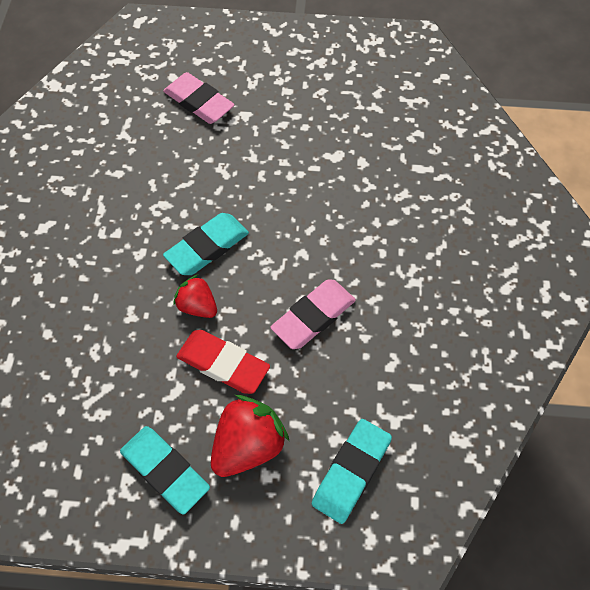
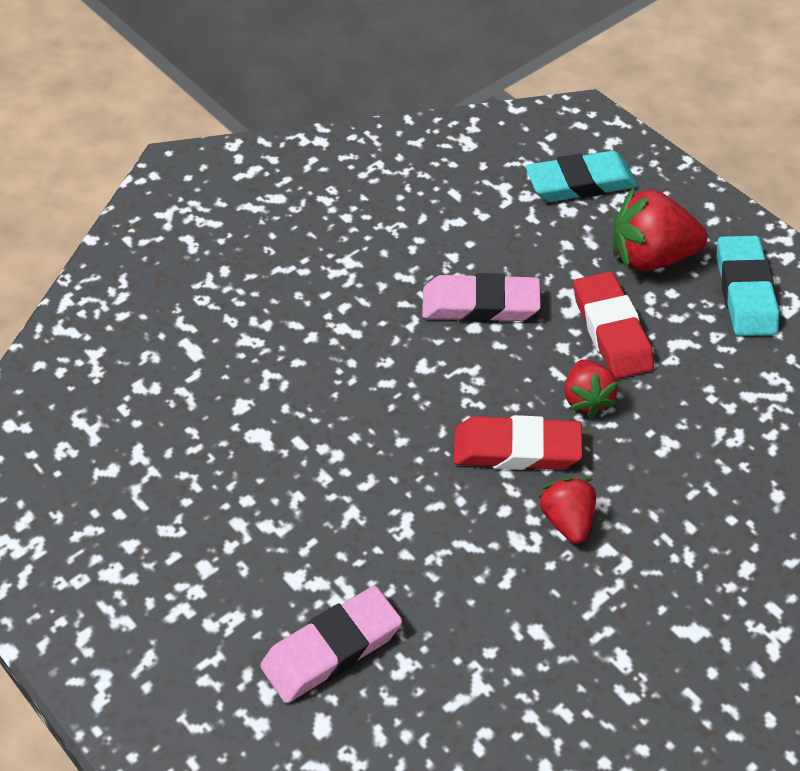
camera: 135 degrees left, 10 degrees down
(148, 231) = (567, 520): none -> red strawberry
(199, 102) = (331, 649): pink eraser -> pink eraser turned 60 degrees clockwise
(207, 247) = (516, 449): turquoise eraser -> red eraser

